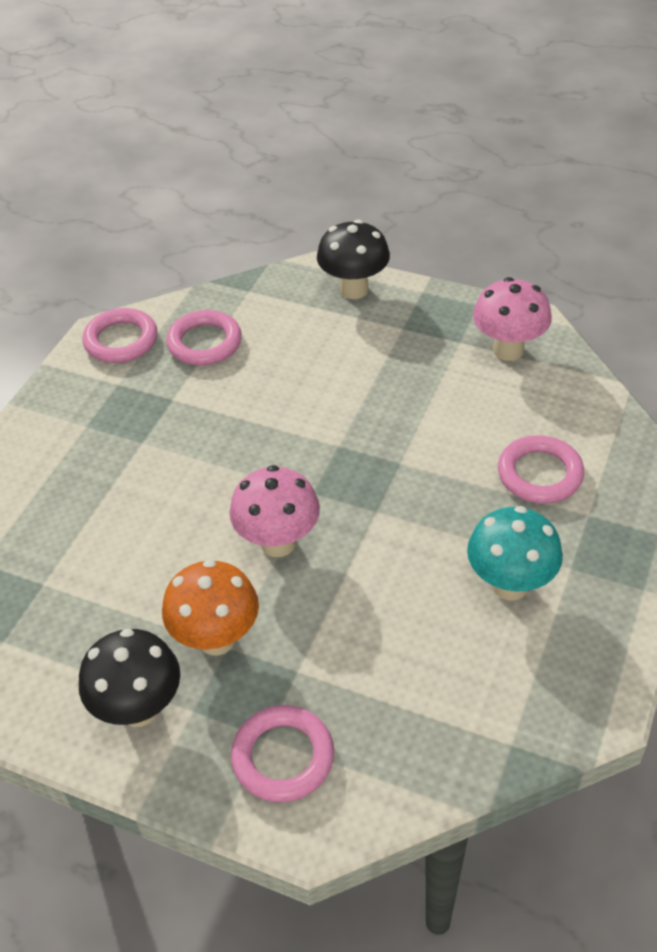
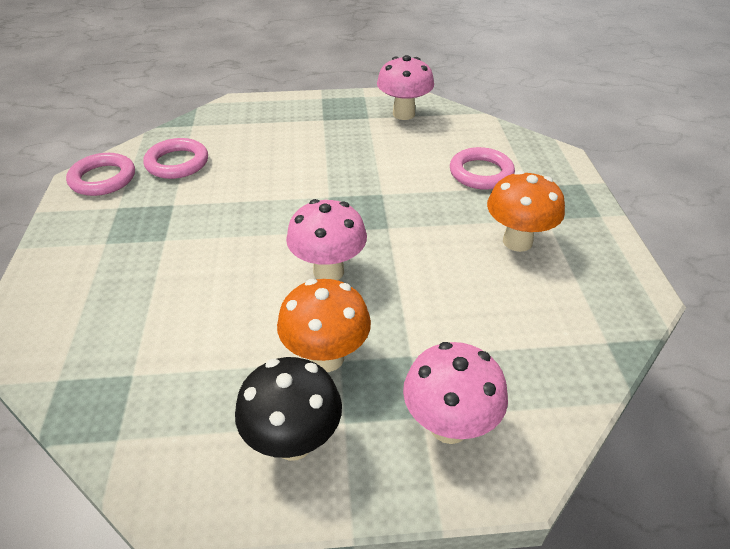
camera: 30 degrees left, 5 degrees down
(283, 757) = (449, 426): pink ring -> pink mushroom
(354, 289) = (272, 107): black mushroom -> none
(510, 585) = (517, 241): turquoise mushroom -> orange mushroom

